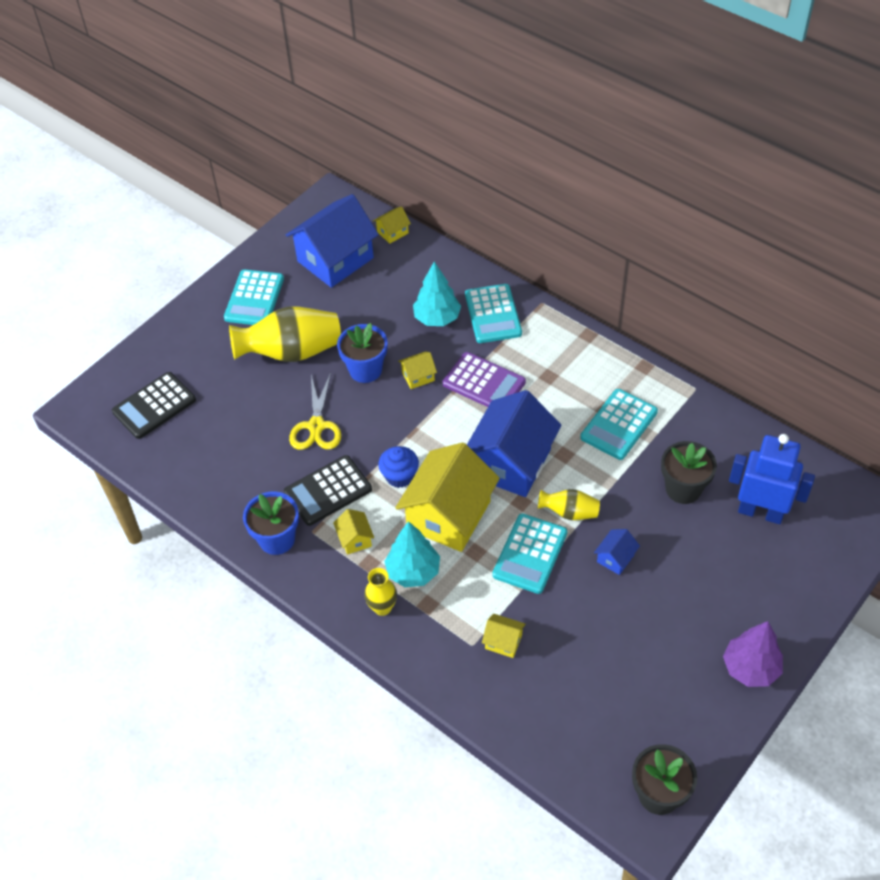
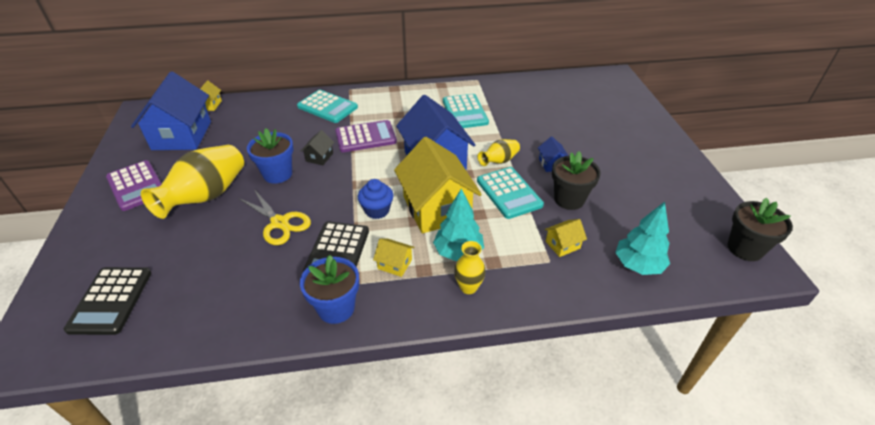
camera: 50 degrees left, 10 degrees down
(254, 298) = (136, 186): turquoise calculator -> purple calculator
(418, 376) = (319, 157): yellow house -> black house
(437, 318) = (294, 126): turquoise tree -> turquoise tree (638, 265)
(683, 489) = (534, 117): black flower pot -> black flower pot (569, 199)
(750, 668) = (678, 163): purple tree -> none
(760, 512) = (578, 104): blue robot -> none

